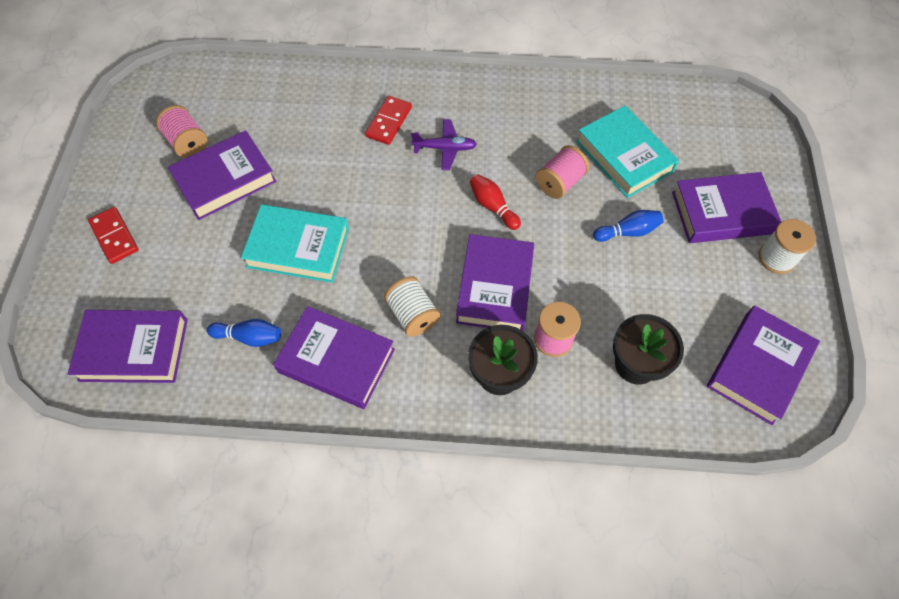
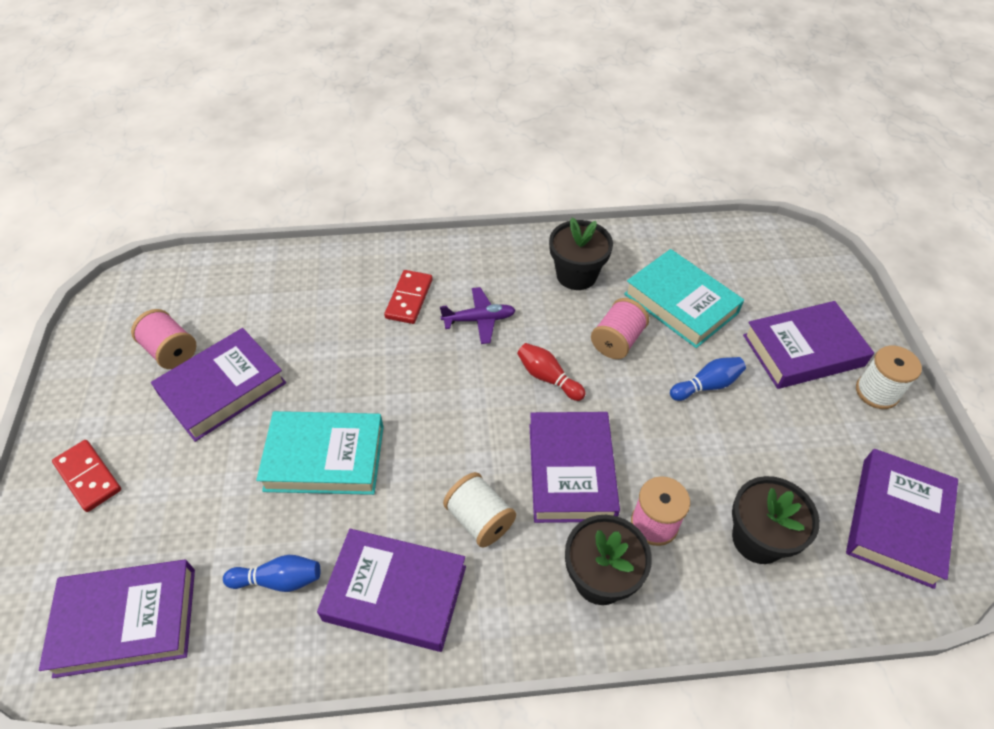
camera: 10 degrees left, 10 degrees down
(538, 119) = (576, 275): none -> black flower pot

